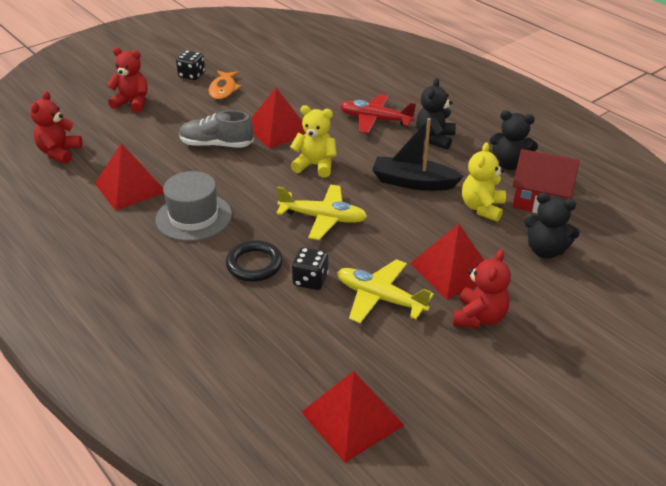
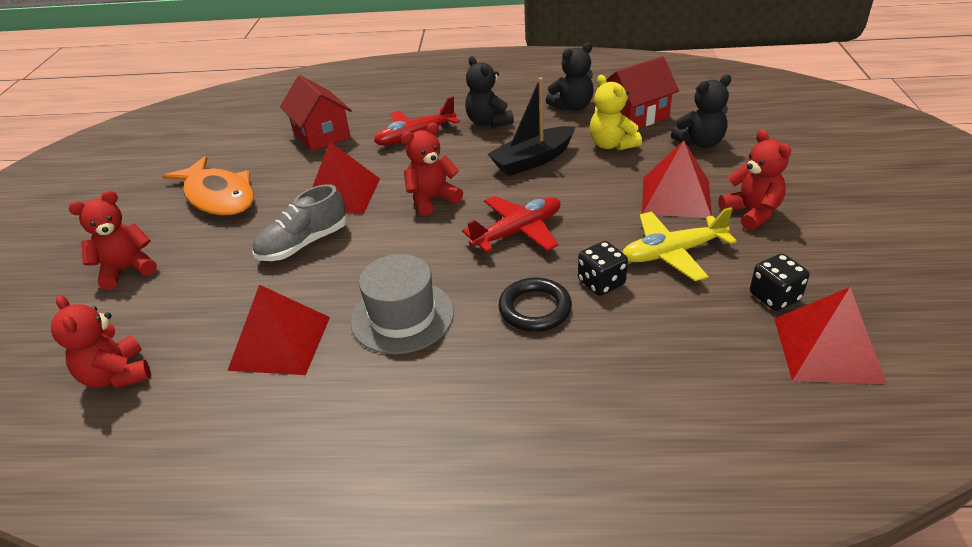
camera: 45 degrees left, 0 degrees up
(192, 75) = (155, 205): black dice -> black dice (774, 297)
(223, 90) = (219, 197): orange fish -> orange fish, size x1.64
(315, 165) = (432, 199): yellow teddy bear -> red teddy bear
(323, 218) = (518, 231): yellow plane -> red plane
(329, 84) = (321, 135): none -> red house

